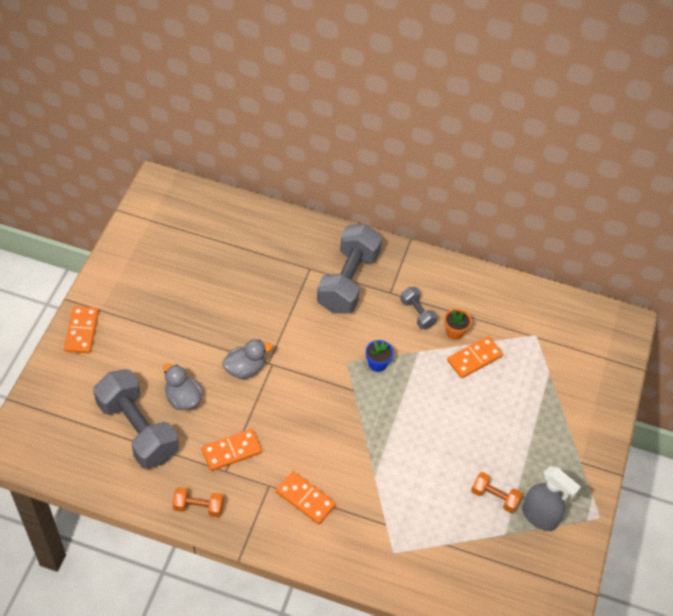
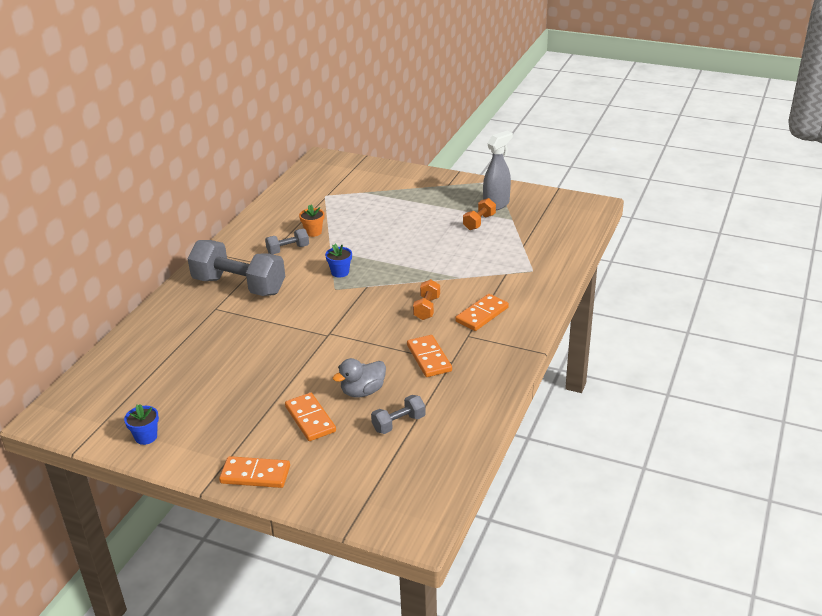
camera: 80 degrees left, 20 degrees down
(132, 251) = (146, 437): none -> blue flower pot
(138, 430) = (398, 423): grey dumbbell -> grey dumbbell, size x0.47
(198, 507) = (492, 379): orange dumbbell -> orange dumbbell (427, 308)
(245, 368) = (332, 350): grey duck -> none
(474, 358) = (343, 224): orange domino -> orange domino (310, 419)

